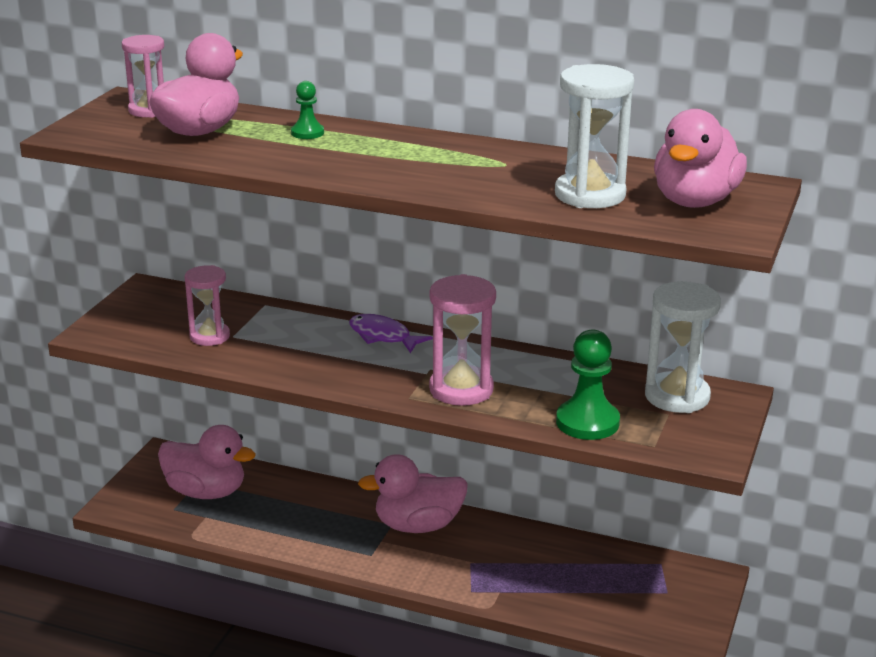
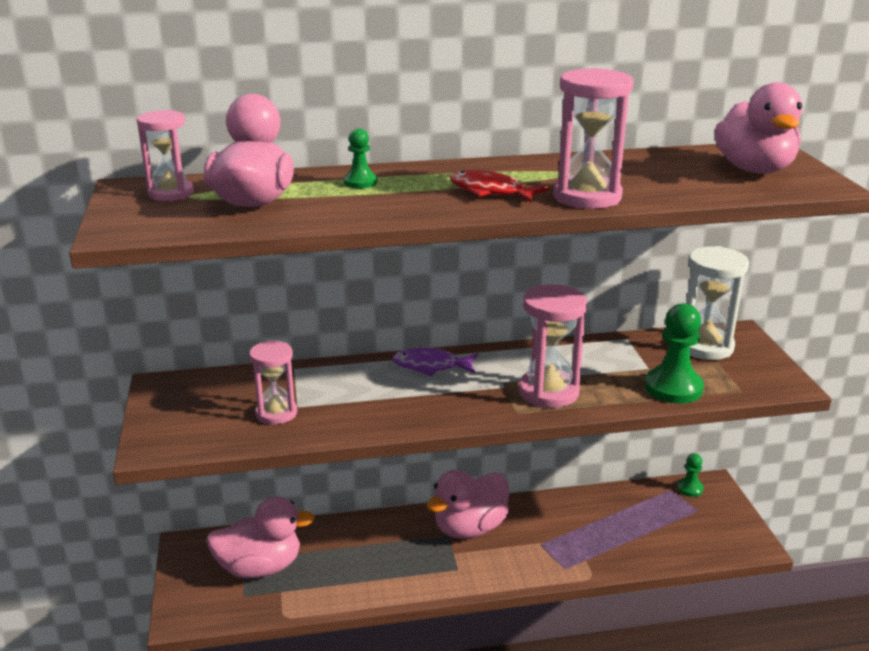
camera: 30 degrees left, 0 degrees up
(401, 166) = (490, 192): none -> red fish
(477, 190) = (587, 197): none -> pink hourglass
(590, 195) = (675, 181): white hourglass -> none
(683, 570) = (690, 488): none -> green pawn

